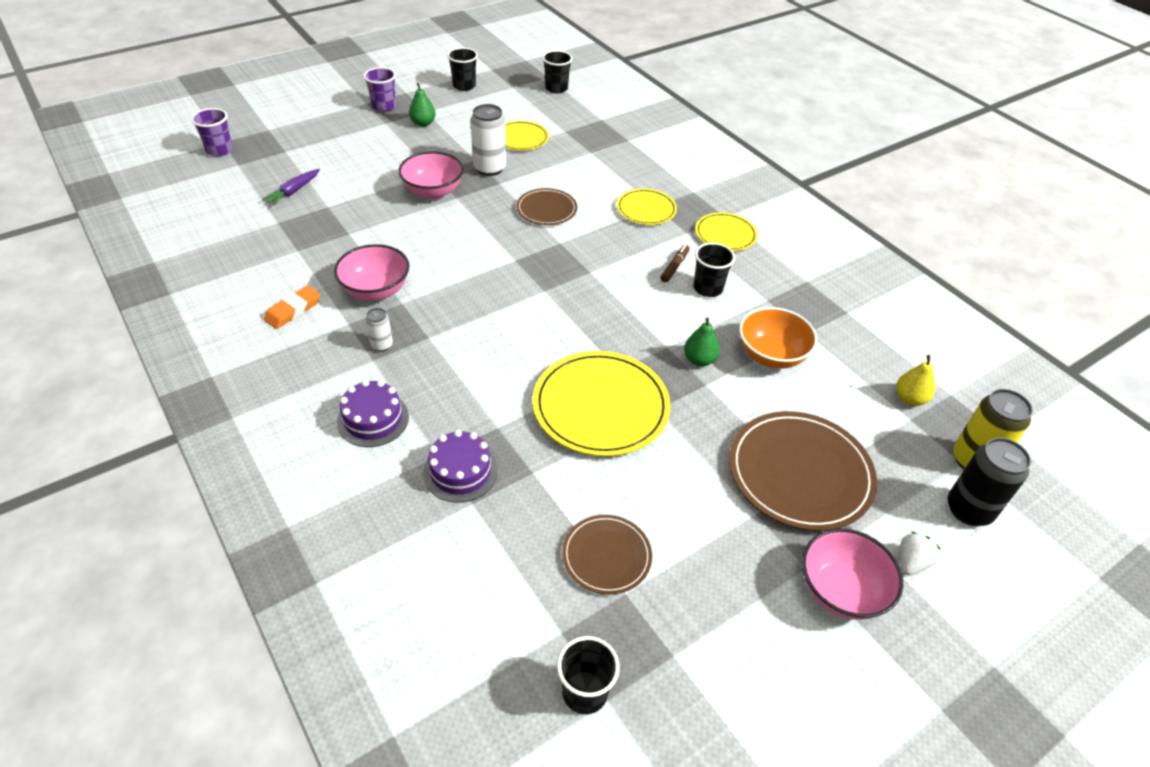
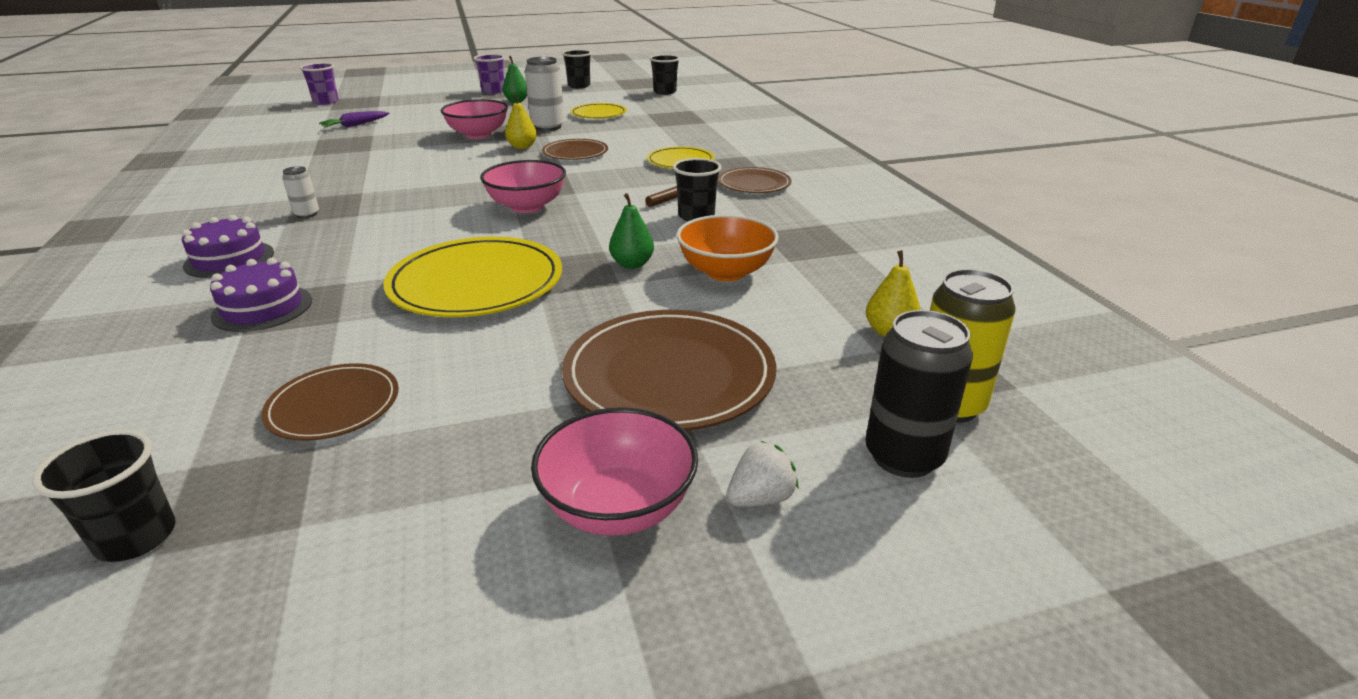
camera: 20 degrees right, 15 degrees down
(293, 310) = (258, 186): orange eraser -> none
(376, 290) = (348, 182): pink bowl -> pink bowl (527, 206)
(491, 206) = (522, 147): none -> yellow pear
(725, 234) = (754, 184): yellow plate -> brown plate

